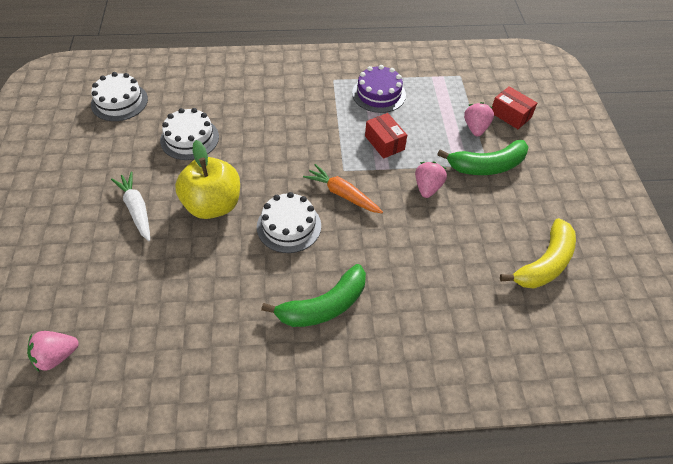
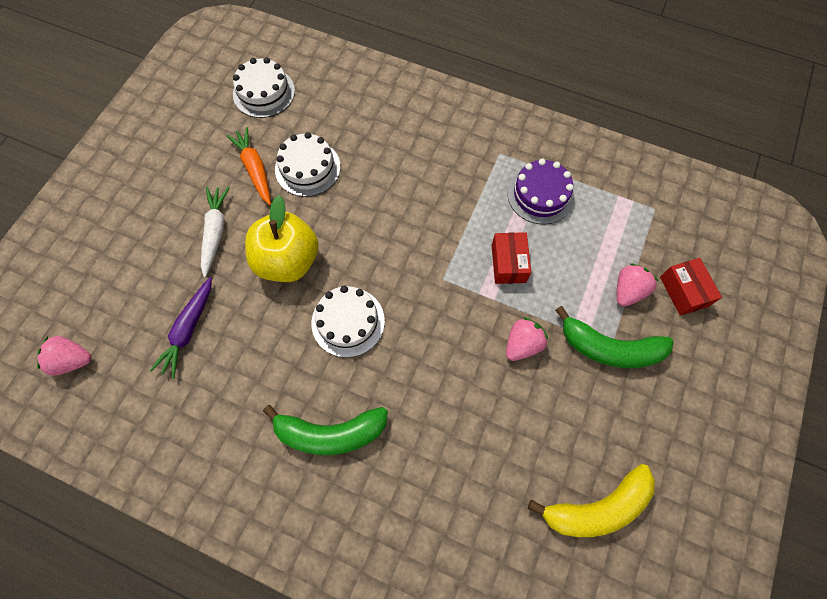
camera: 30 degrees right, 15 degrees up
(155, 287) = (188, 330): none -> purple carrot
(343, 194) = (424, 309): orange carrot -> orange carrot (255, 169)

